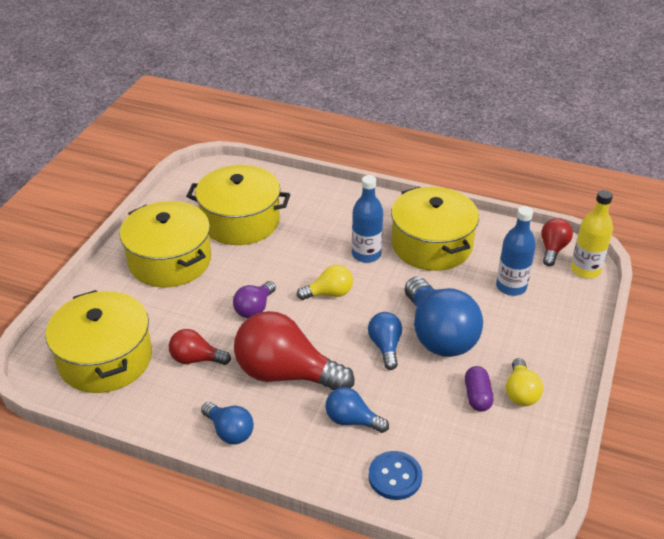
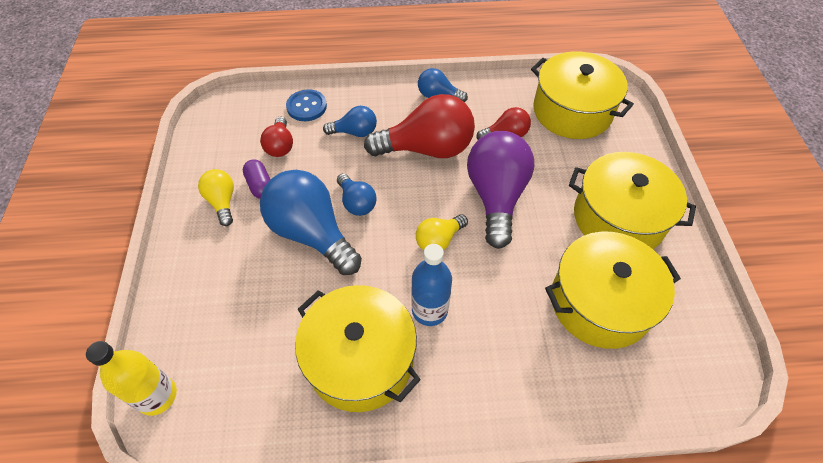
camera: 155 degrees right, 15 degrees up
(254, 308) = (496, 197): purple light bulb -> purple light bulb, size x1.95
(511, 287) = (248, 328): blue bottle -> none
(553, 249) = (202, 419): red light bulb -> red light bulb (280, 146)

